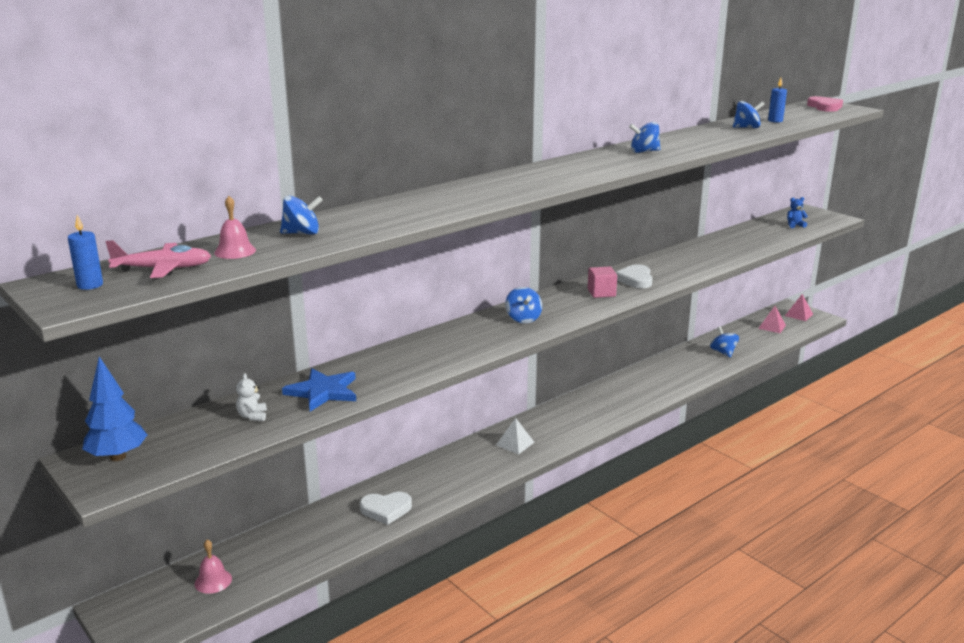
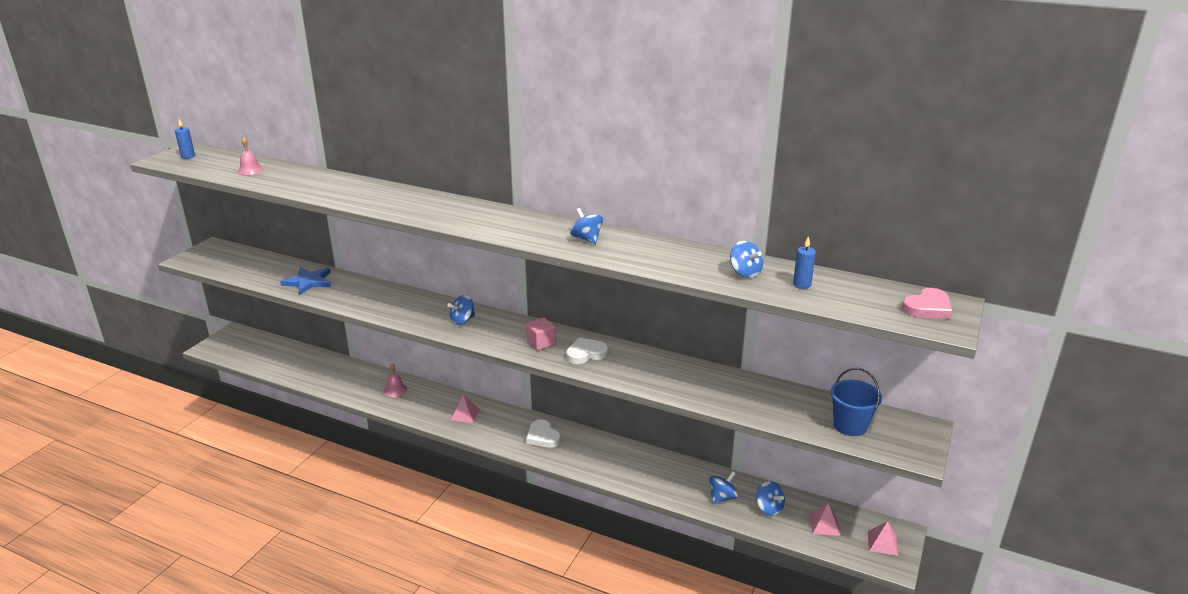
camera: 65 degrees right, 5 degrees up
(118, 457) = (215, 253): blue tree -> none
(163, 269) = (216, 163): pink plane -> none
(213, 581) = (261, 352): pink bell -> pink bell (395, 390)
(252, 416) = (270, 271): white teddy bear -> none
(302, 233) = (289, 177): blue spinning top -> blue spinning top (769, 508)
(386, 510) = (353, 385): white heart -> white heart (542, 436)
(515, 443) = (465, 414): white pyramid -> pink pyramid
(794, 225) = (850, 426): blue teddy bear -> blue bucket

